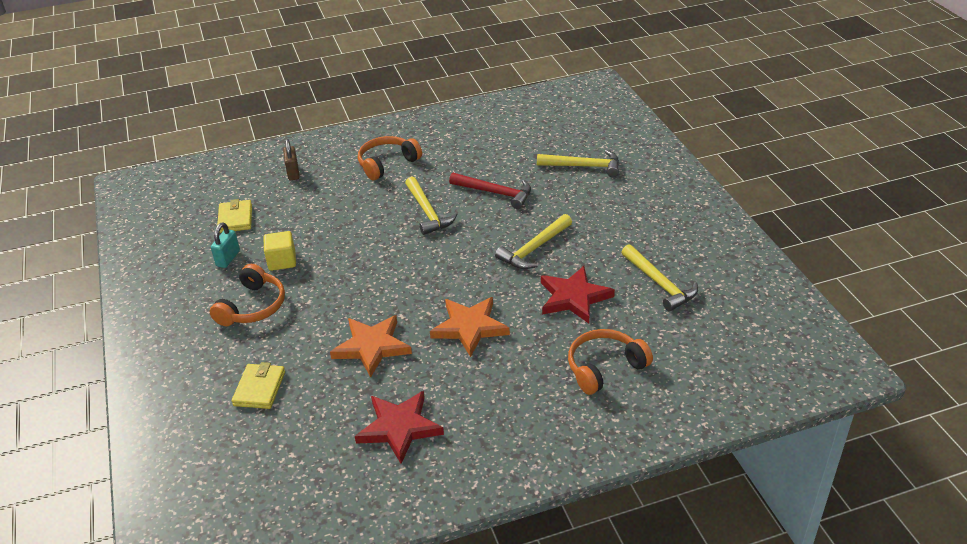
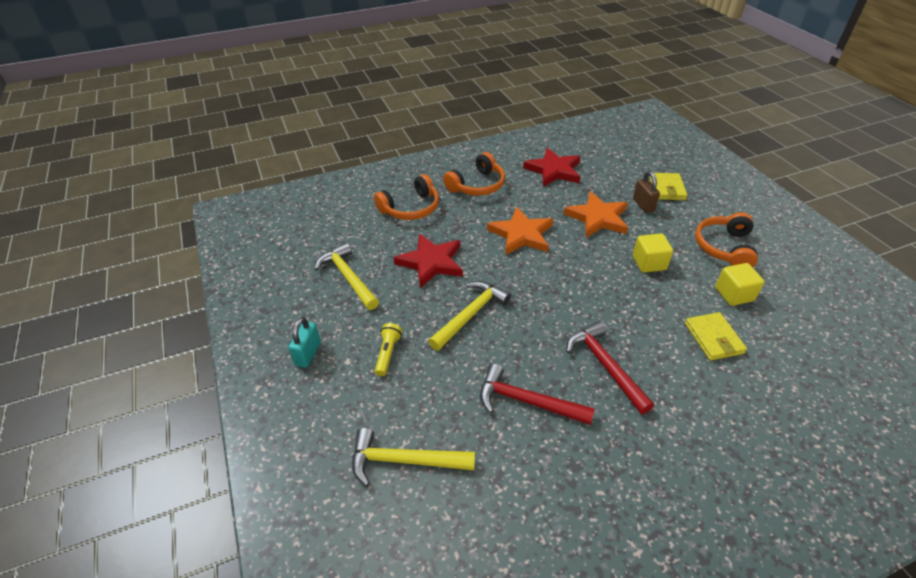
camera: 175 degrees right, 5 degrees up
(228, 258) = (794, 296): turquoise padlock -> turquoise padlock (308, 354)
(235, 219) = (837, 351): yellow wallet -> yellow wallet (713, 338)
(293, 173) = (832, 440): brown padlock -> brown padlock (643, 205)
(343, 292) = (649, 263): none -> yellow cube
(387, 164) = (703, 464): orange headphones -> orange headphones (477, 185)
(427, 212) = (605, 365): yellow hammer -> red hammer
(606, 222) = (388, 353): none -> yellow flashlight

